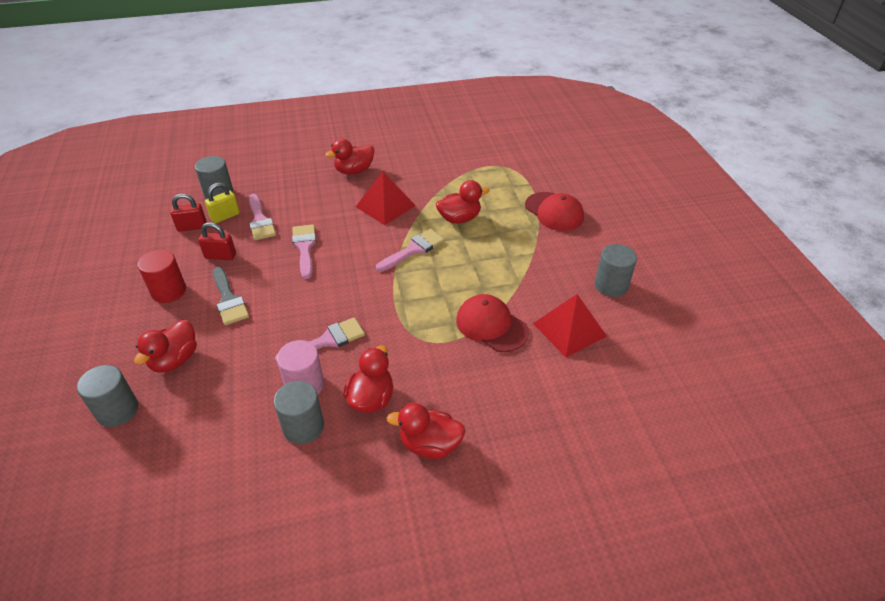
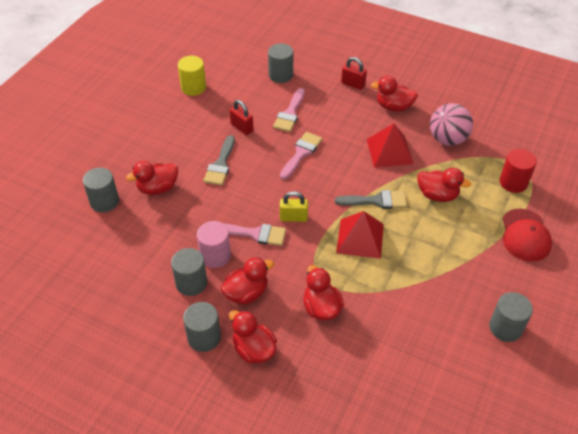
camera: 40 degrees right, 5 degrees up
(129, 246) = (193, 87): none -> yellow cylinder
(169, 291) = (191, 136): red cylinder -> red cylinder (513, 182)
(192, 227) = (242, 94): red padlock -> red padlock (353, 84)
(225, 216) = (270, 97): yellow padlock -> yellow padlock (293, 218)
(368, 469) = (204, 337): none -> grey cylinder
(413, 250) = (376, 201): pink brush -> grey brush
(424, 174) = (447, 139): none -> pink ball
(455, 365) = (321, 308): none -> red duck
(491, 325) = (375, 297): red cap -> none
(569, 329) = (432, 339): red pyramid -> red pyramid (360, 238)

